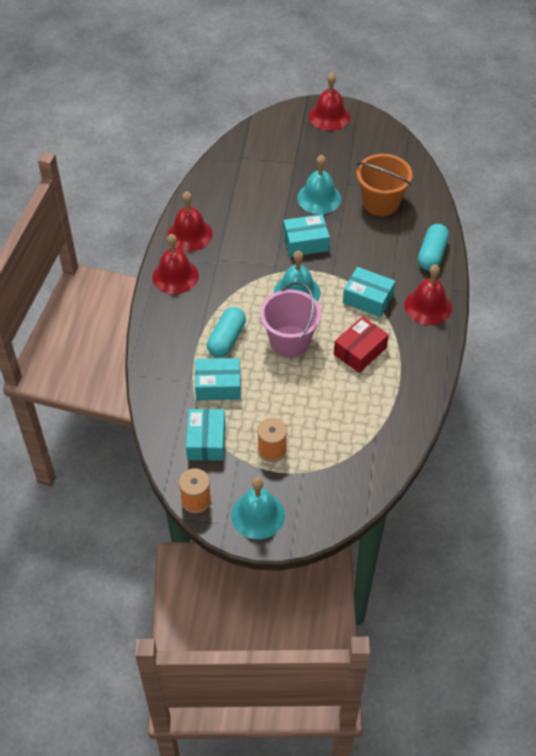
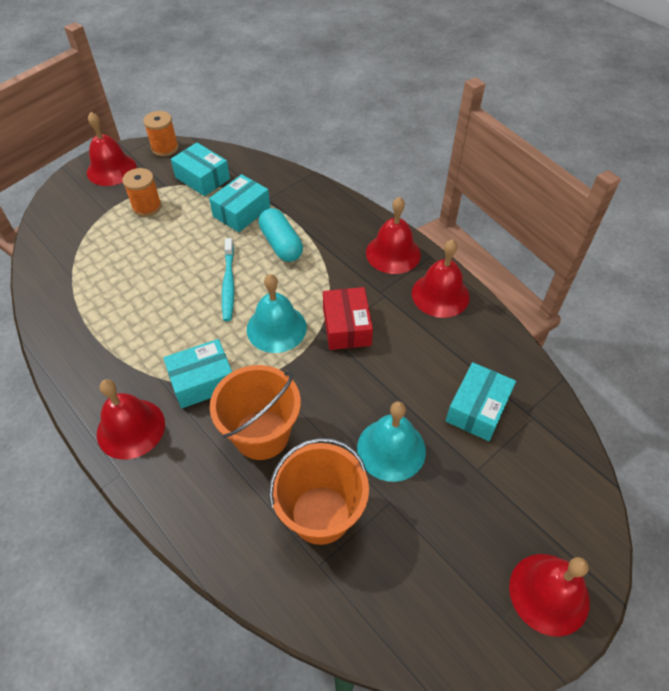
camera: 130 degrees right, 0 degrees up
(258, 515) = (111, 169): turquoise bell -> red bell
(290, 341) = (228, 284): pink bucket -> turquoise toothbrush
(305, 242) = (334, 383): turquoise box -> turquoise box (477, 409)
(360, 351) = (156, 326): red box -> red box (347, 326)
(368, 251) = (261, 434): none -> orange bucket
(432, 254) = (186, 499): turquoise capsule -> none

